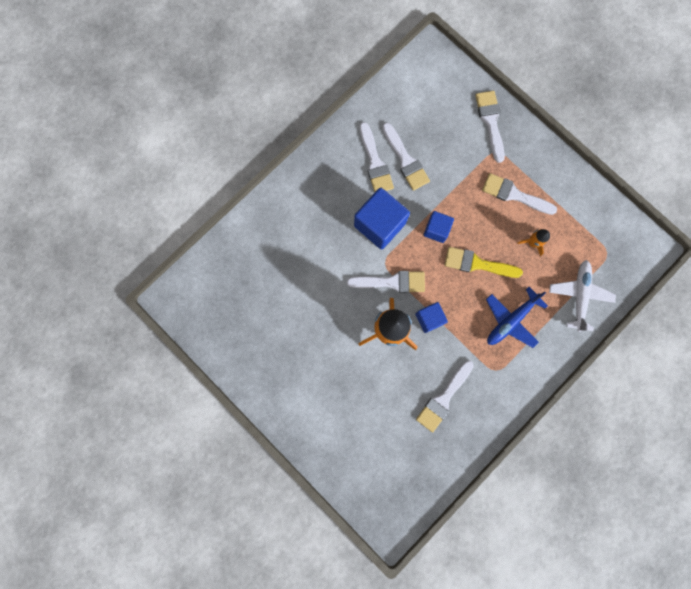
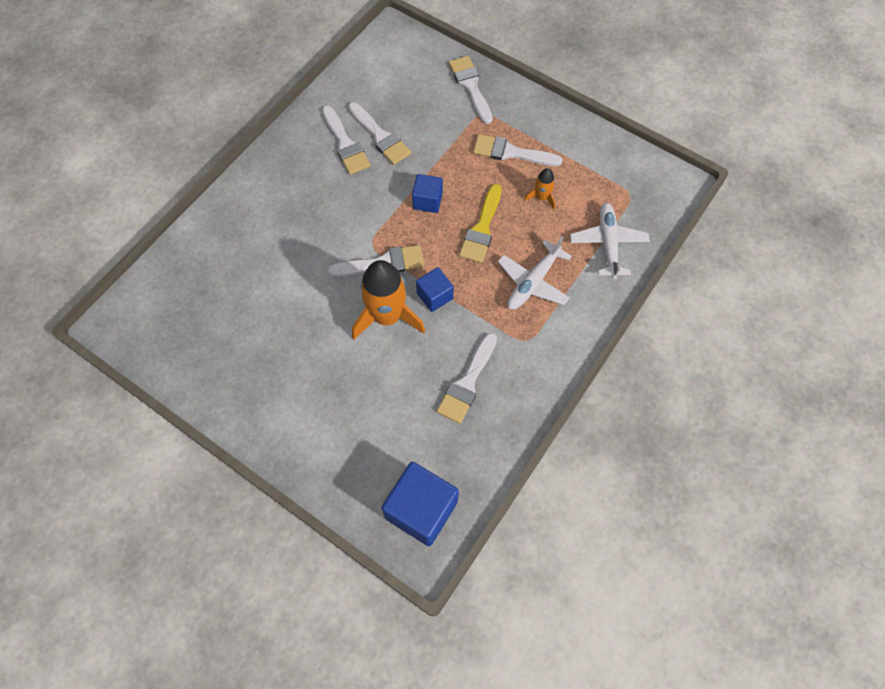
camera: 10 degrees left, 15 degrees down
(379, 224) = (360, 205): blue cube -> blue cube (421, 509)
(477, 264) = (482, 228): yellow brush -> yellow brush turned 75 degrees counterclockwise
(511, 320) = (533, 282): blue plane -> white plane

